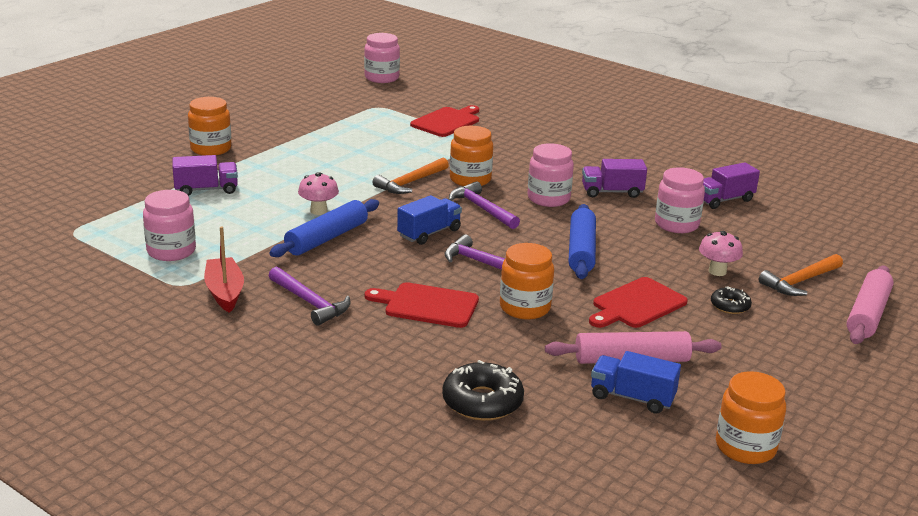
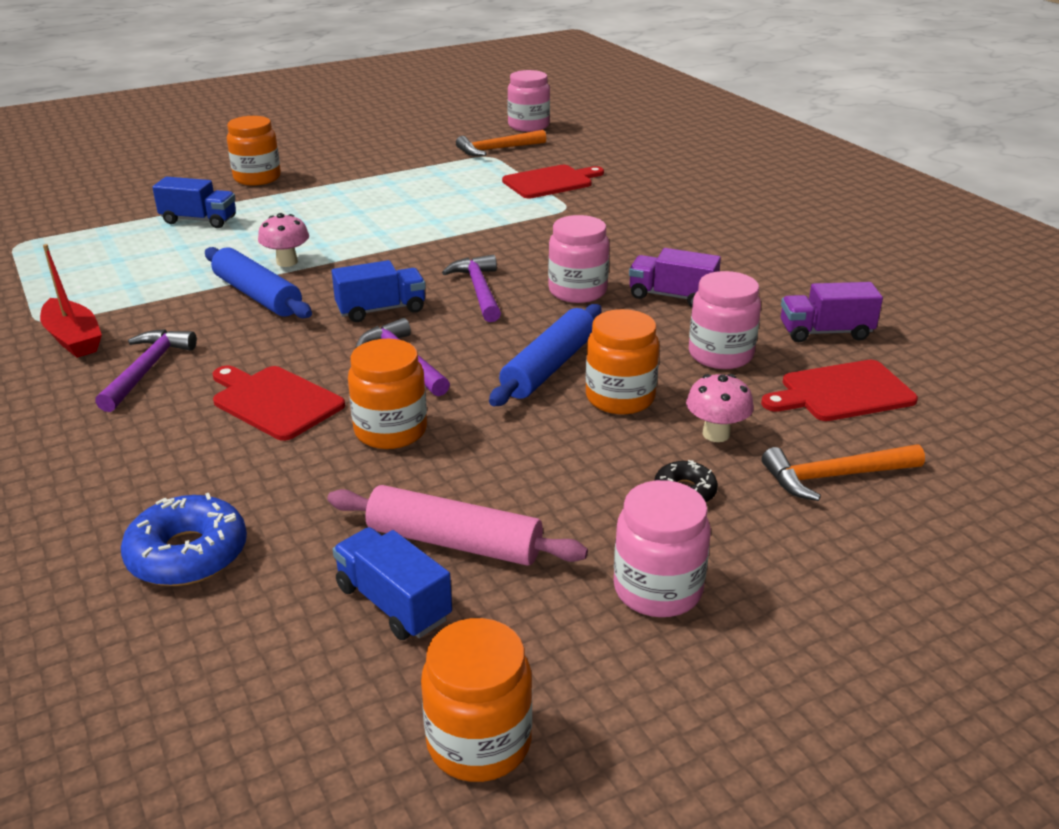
camera: 25 degrees right, 5 degrees up
(171, 251) = (81, 281): pink jar -> pink jar (657, 589)
(206, 190) = (199, 220): purple truck -> blue truck
(224, 292) = (74, 339): red boat -> red boat turned 135 degrees clockwise
(310, 302) = (147, 370): purple hammer -> purple hammer turned 150 degrees counterclockwise
(326, 238) = (258, 295): blue rolling pin -> blue rolling pin turned 75 degrees clockwise
(410, 183) = (428, 246): orange hammer -> orange hammer (497, 149)
(470, 179) = (504, 252): orange jar -> orange jar (620, 398)
(482, 402) = (188, 554): black donut -> blue donut
(636, 304) = (547, 459): red cutting board -> red cutting board (842, 392)
(867, 314) = (904, 556): pink rolling pin -> none

